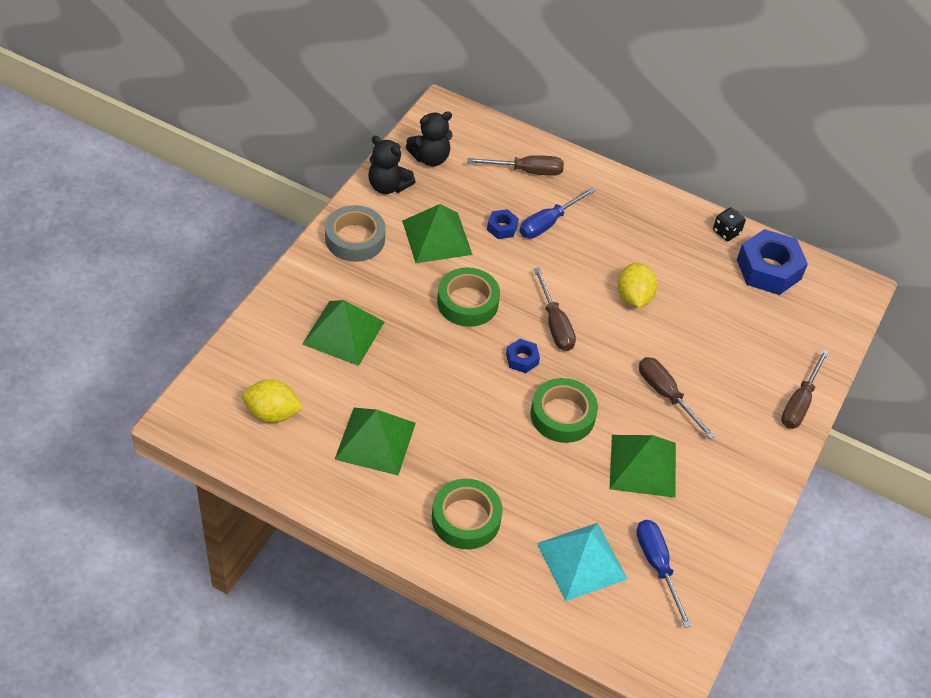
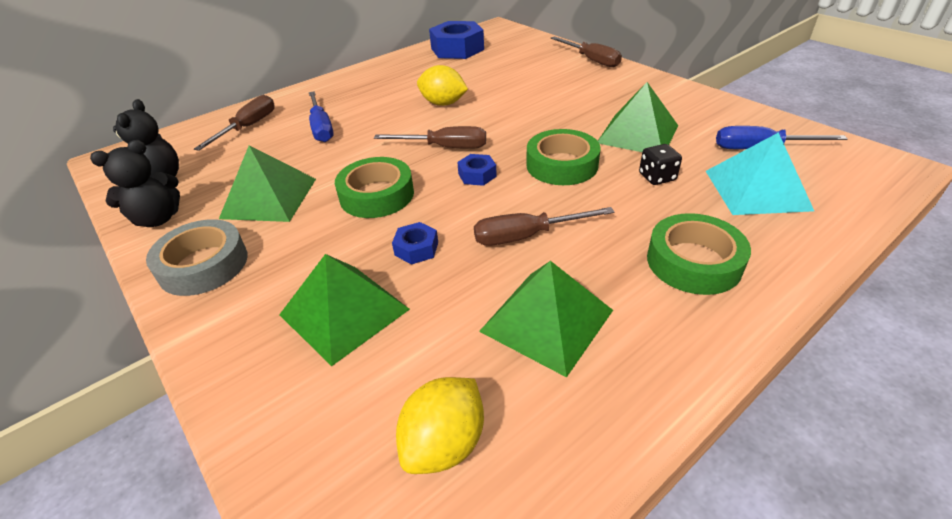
camera: 60 degrees left, 10 degrees down
(502, 228) = (300, 154): blue nut -> blue nut (416, 249)
(666, 395) = (560, 109): brown screwdriver -> brown screwdriver (526, 236)
(726, 232) = (408, 57): black dice -> black dice (657, 177)

